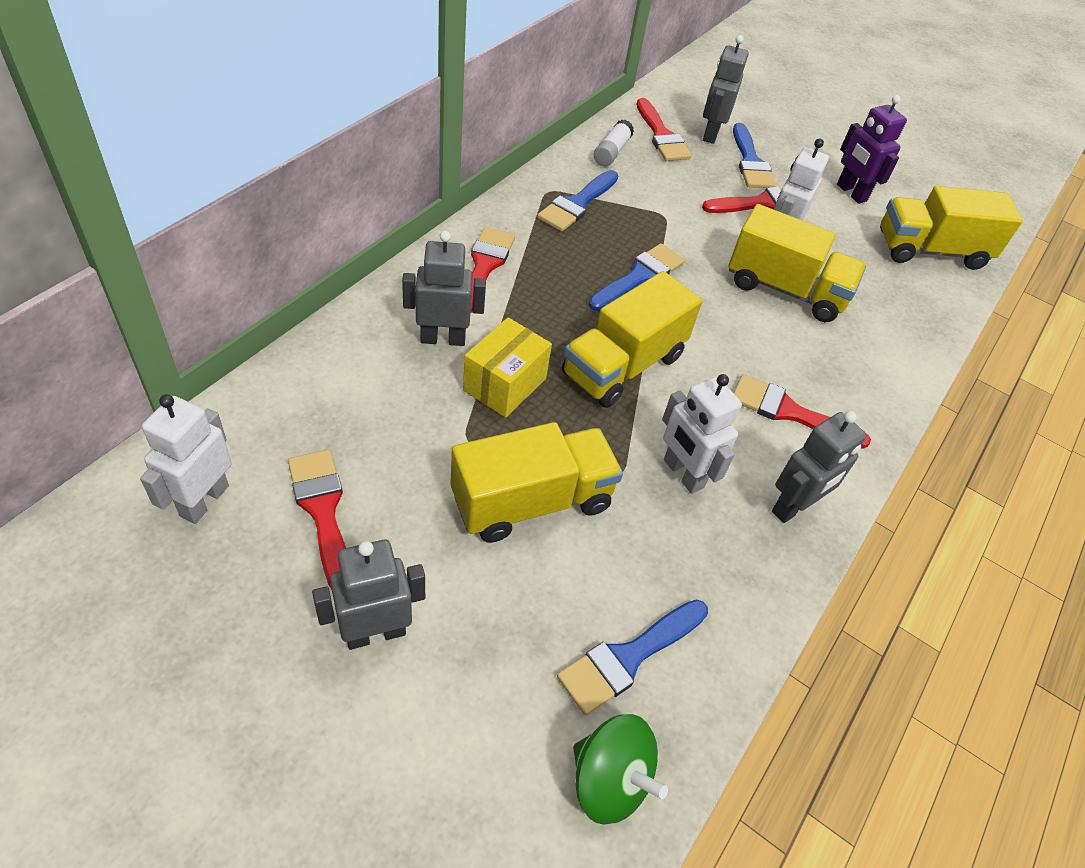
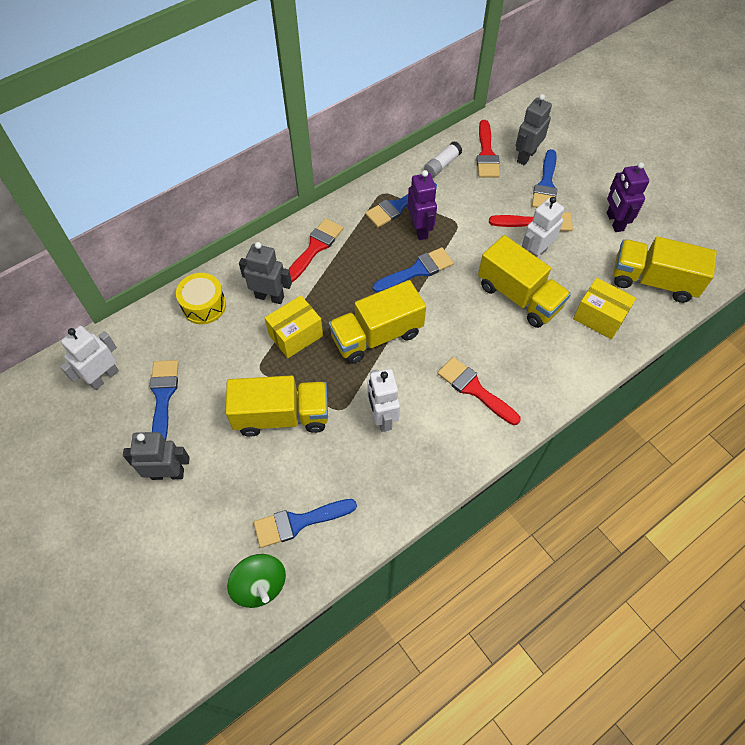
camera: 25 degrees right, 10 degrees up
(322, 511) = (163, 396): red brush -> blue brush
(342, 365) = (204, 305): none -> yellow drum
(619, 227) = (420, 229): none -> purple robot
(793, 507) = (444, 455): grey robot -> none
(894, 300) = (599, 317): none -> yellow box

